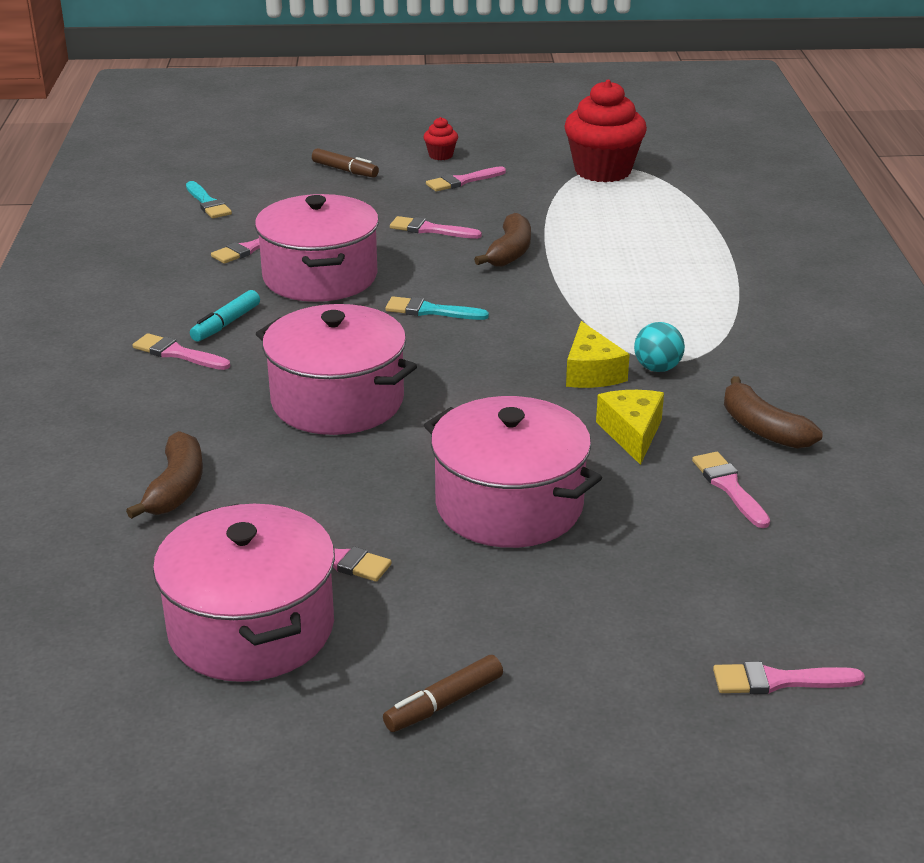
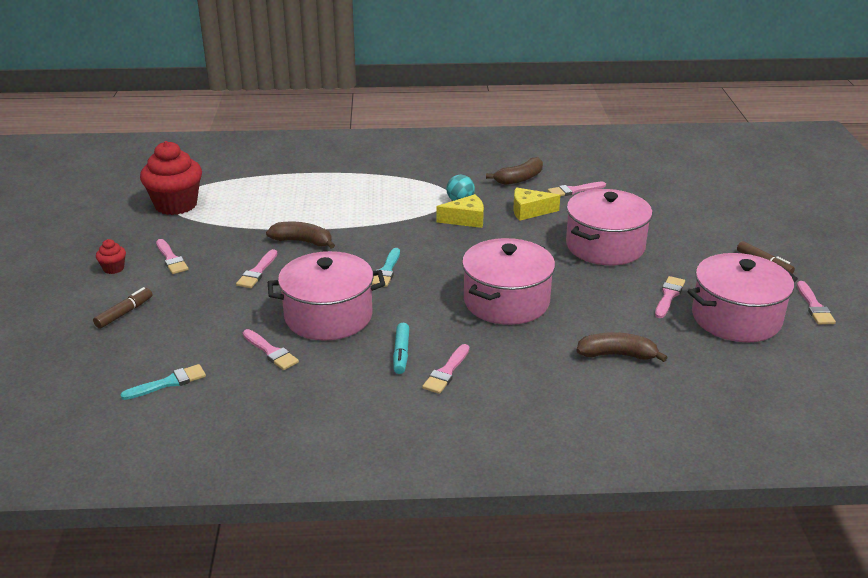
camera: 90 degrees left, 0 degrees up
(226, 324) = (401, 353): turquoise marker -> turquoise marker turned 60 degrees clockwise
(778, 681) = (712, 191): pink brush -> pink brush (814, 306)

